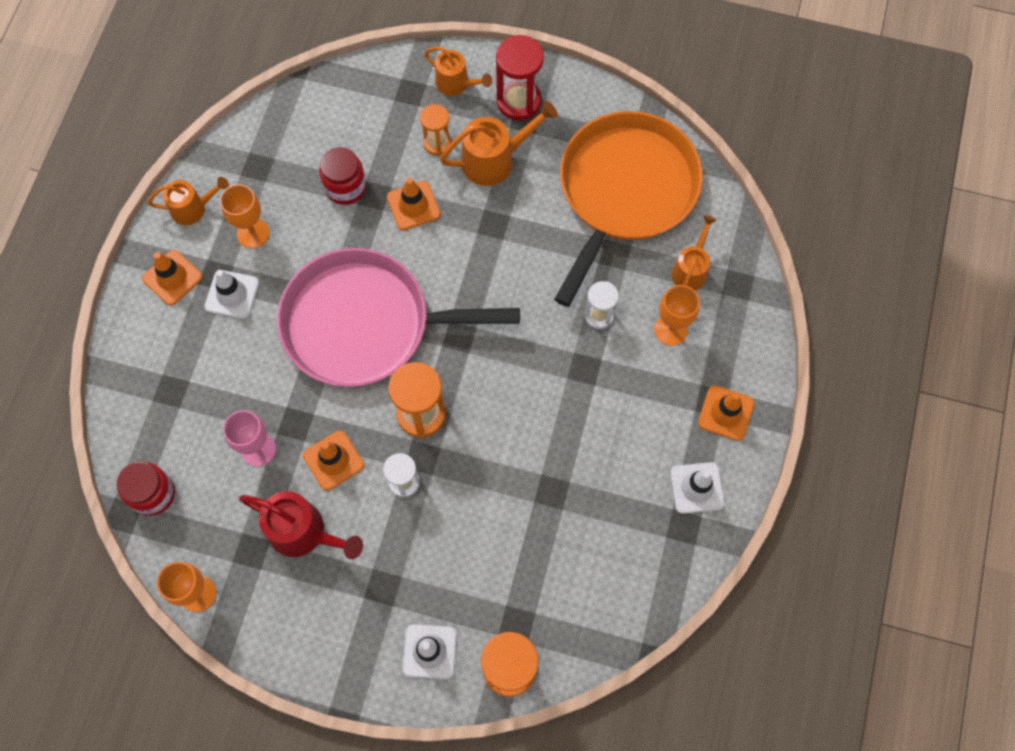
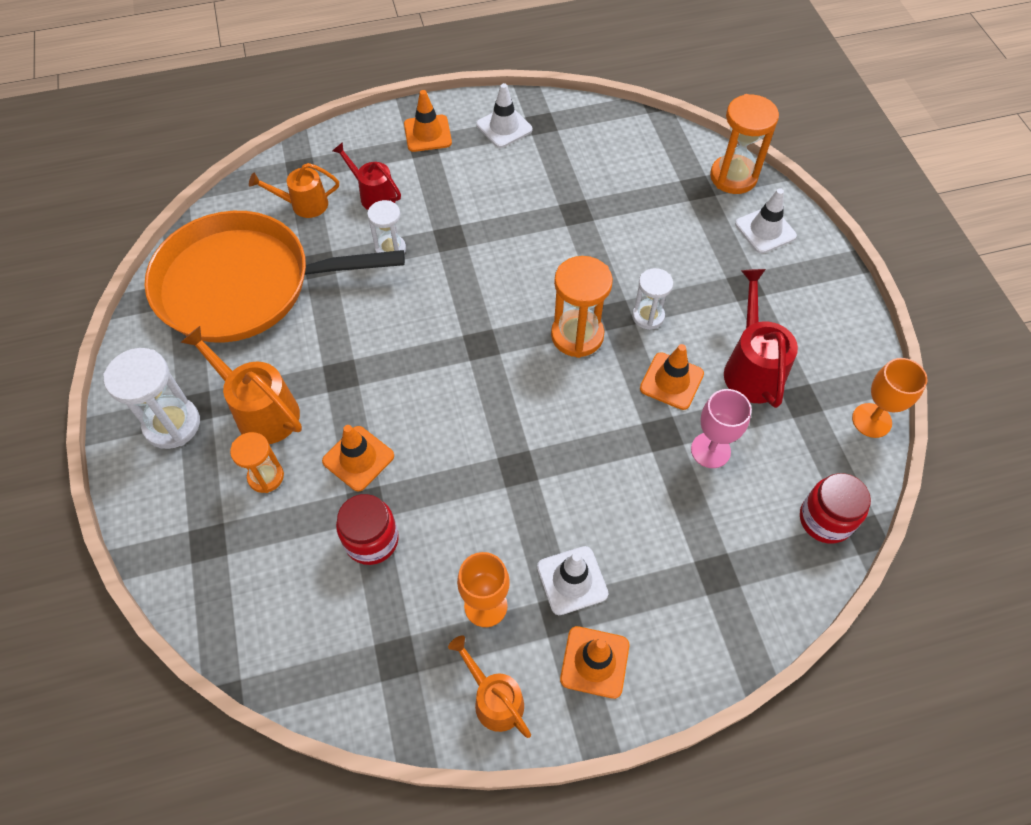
camera: 120 degrees left, 10 degrees down
(365, 324) = (520, 430): pink pan -> none
(456, 84) = (174, 498): orange watering can -> none
(519, 101) = (172, 424): red hourglass -> white hourglass
(670, 330) = (373, 195): orange goblet -> red watering can

